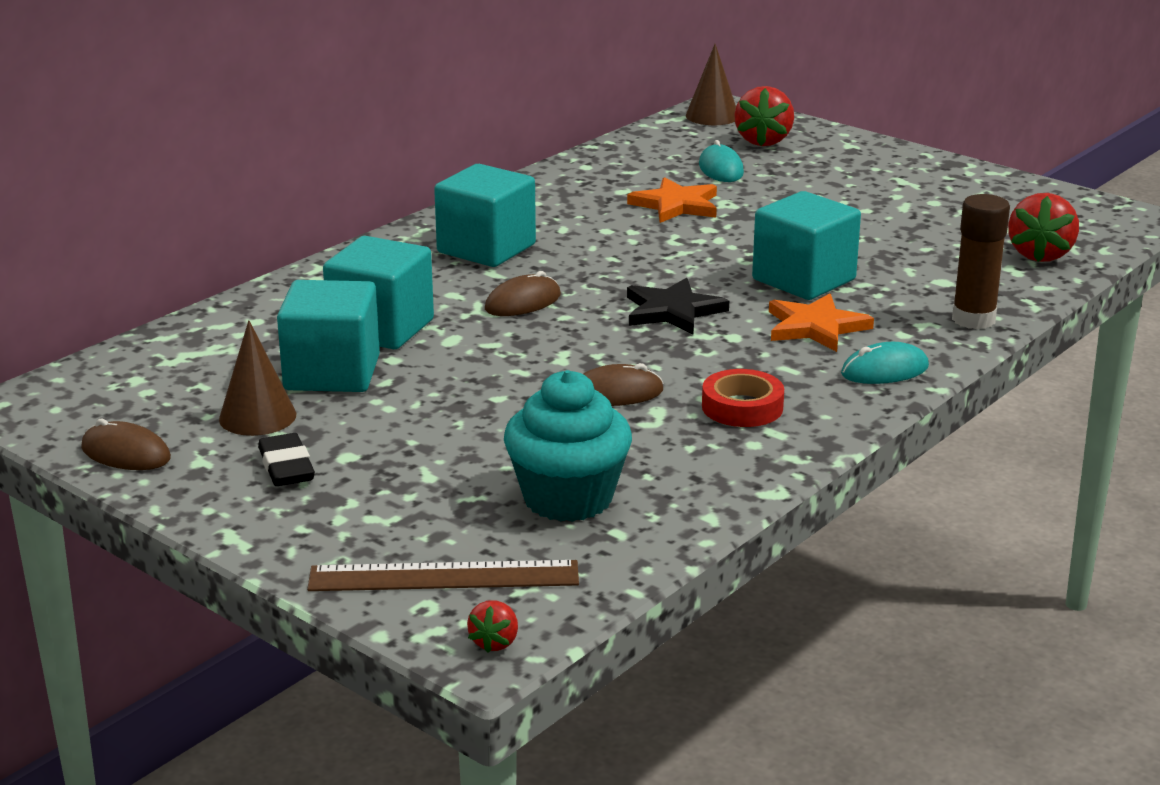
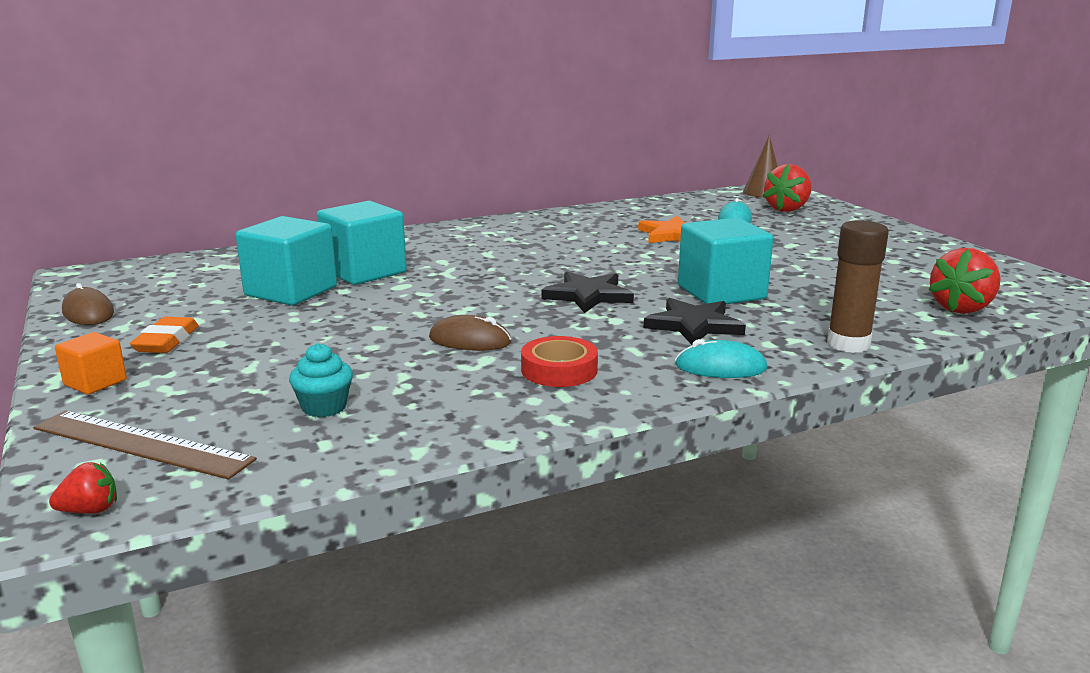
camera: 25 degrees right, 5 degrees down
(257, 416) = (202, 307): brown cone -> none
(286, 467) = (166, 341): black eraser -> orange eraser
(286, 530) = (95, 382): none -> orange cube
(486, 248) = (502, 240): turquoise cube -> none
(495, 642) = (90, 510): red strawberry -> red strawberry turned 150 degrees counterclockwise
(523, 302) = (483, 272): brown mouse -> none
(568, 498) = (324, 407): turquoise cupcake -> turquoise cupcake, size x0.52
(815, 327) = (694, 325): orange star -> black star

